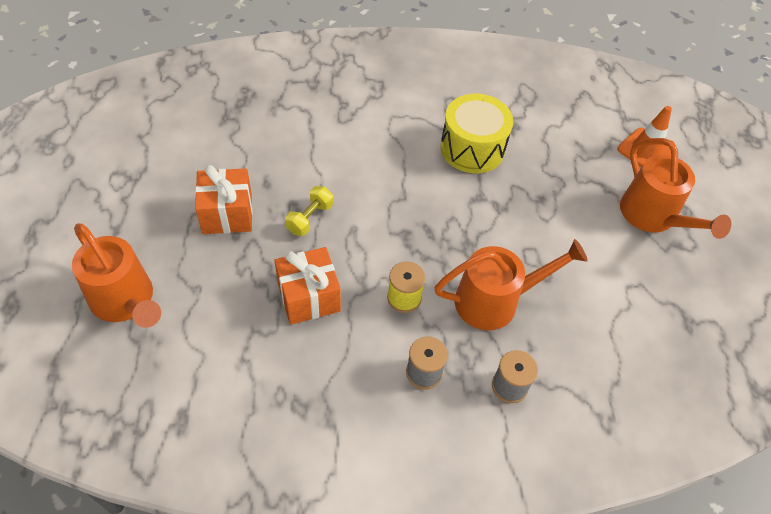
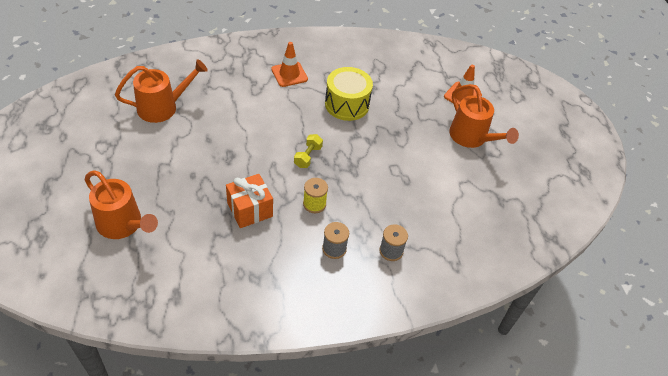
camera: 10 degrees left, 5 degrees down
(227, 214) = (184, 162): orange gift -> none
(310, 218) = (242, 159): yellow dumbbell -> yellow dumbbell (308, 156)
(395, 96) = (289, 74): none -> orange traffic cone
(496, 301) = (375, 200): orange watering can -> orange watering can (163, 107)

